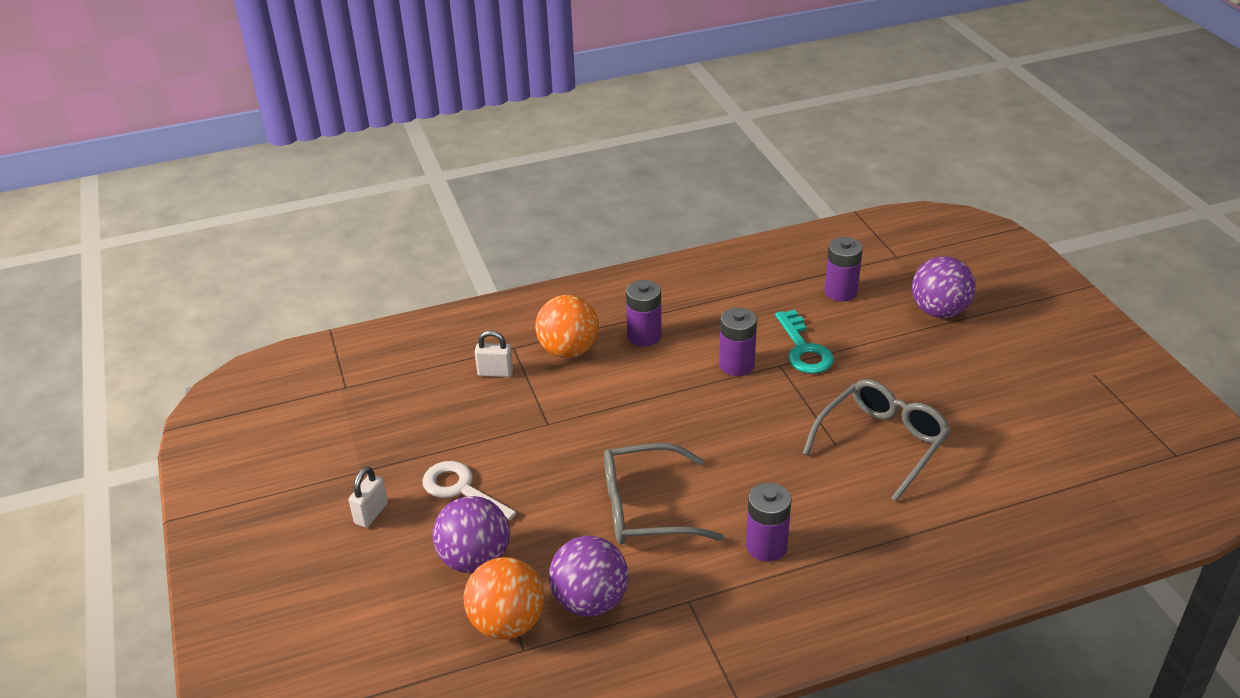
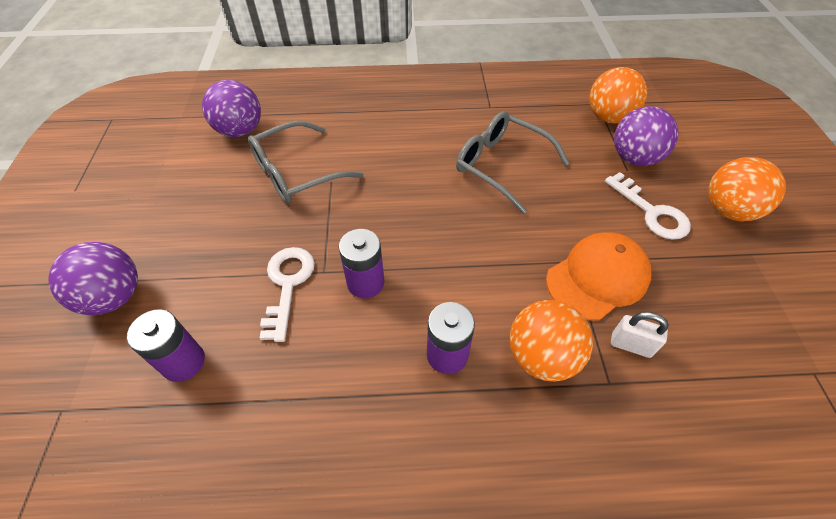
camera: 165 degrees left, 15 degrees up
(371, 513) = (728, 210): white padlock -> orange ball
(523, 414) = (597, 278): none -> orange cap
(590, 601) = (553, 118): purple ball -> purple ball (240, 131)
(646, 508) = (501, 165): grey glasses -> grey glasses turned 150 degrees counterclockwise
(766, 546) = (426, 124): purple battery -> none
(804, 349) = (287, 284): turquoise key -> white key

